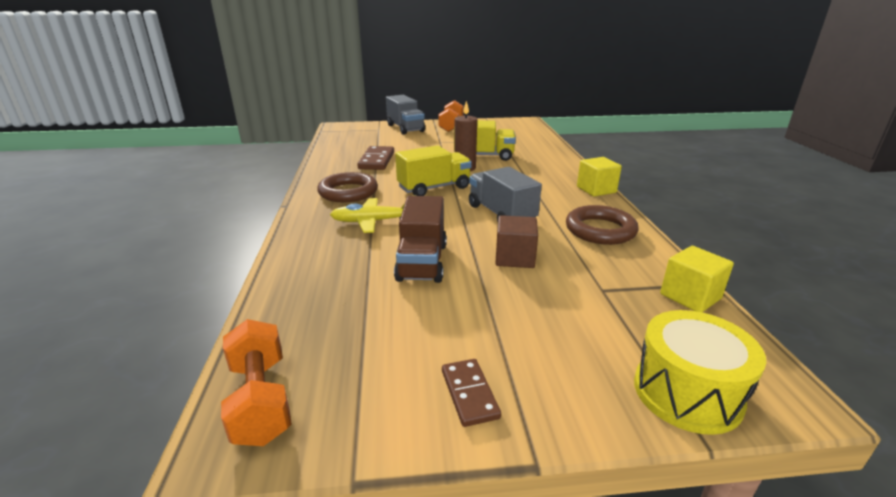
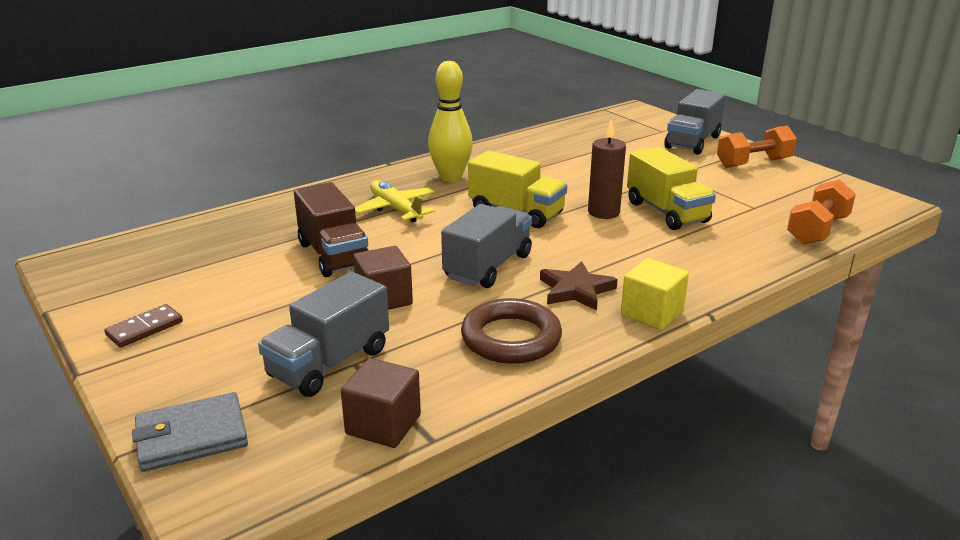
camera: 60 degrees right, 0 degrees up
(261, 400) = (108, 257): orange dumbbell -> orange dumbbell (817, 230)
(348, 192) = (451, 177): brown ring -> yellow bowling pin
(377, 160) = (555, 162): brown domino -> none
(422, 262) = (333, 255): brown truck -> brown truck turned 90 degrees counterclockwise
(555, 199) = (576, 290): none -> brown star
(597, 300) = (329, 363): none -> grey truck
(687, 392) = (191, 436): yellow drum -> grey wallet
(690, 296) = (383, 424): yellow cube -> brown cube

